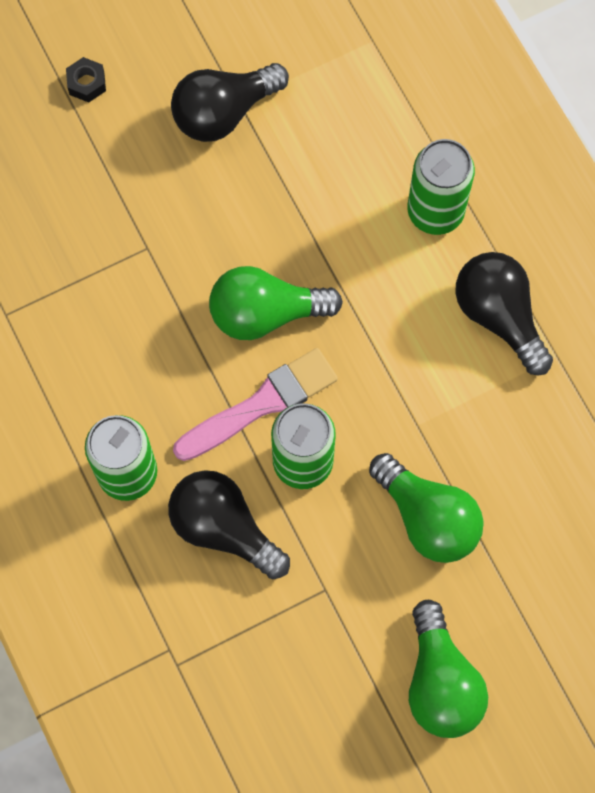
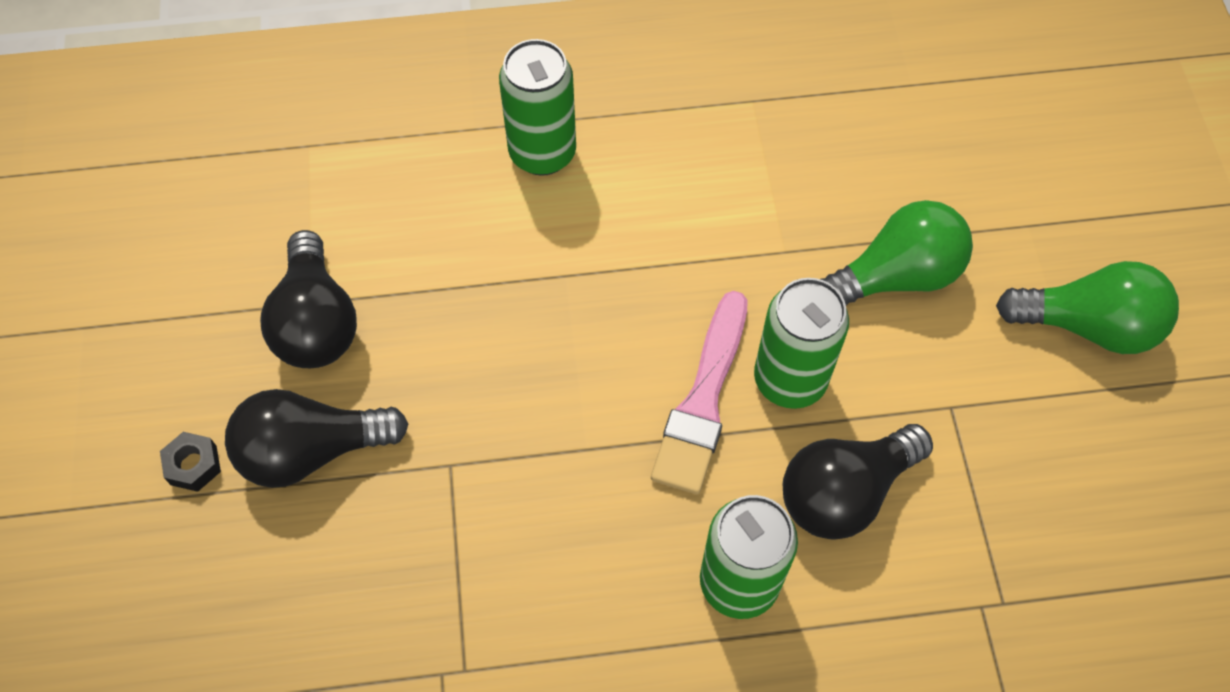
camera: 70 degrees left, 10 degrees down
(261, 404) = (703, 401): pink brush -> pink brush turned 150 degrees counterclockwise
(266, 313) = (591, 359): green light bulb -> none
(499, 316) = (688, 135): black light bulb -> black light bulb (311, 451)

